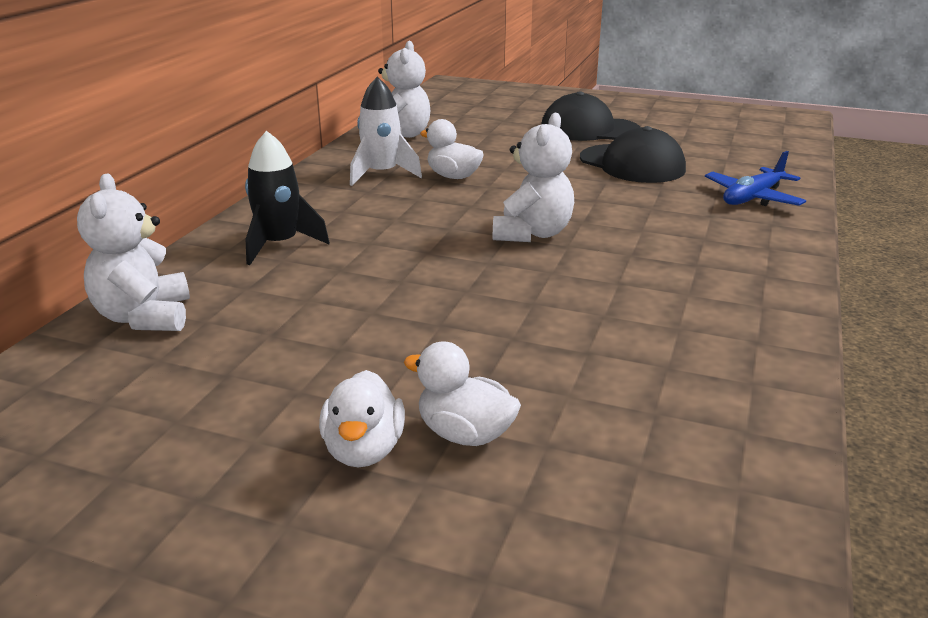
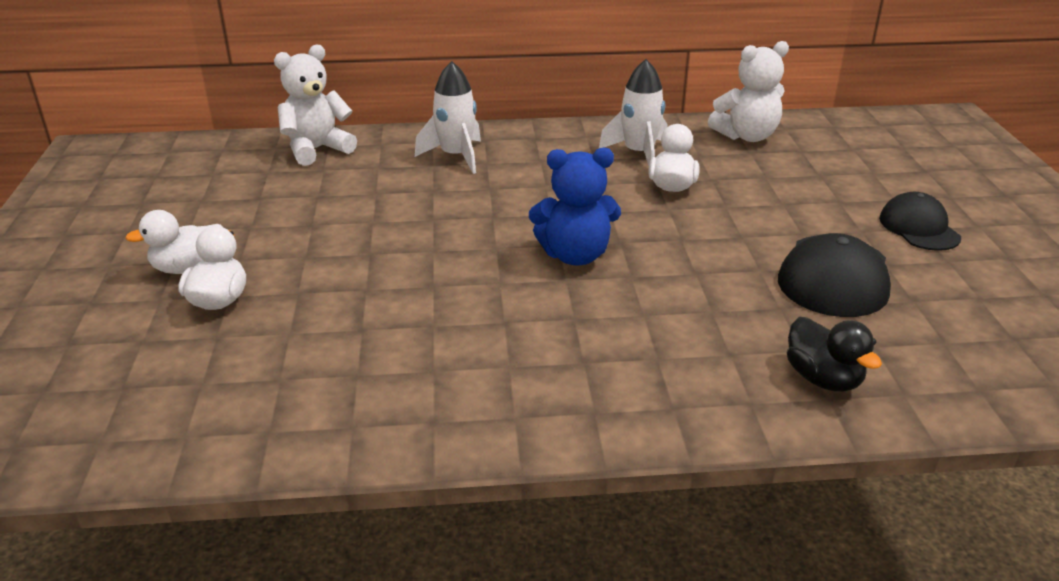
camera: 65 degrees right, 5 degrees up
(279, 245) = (456, 156): black rocket -> white rocket
(532, 234) = (575, 255): white teddy bear -> blue teddy bear
(589, 129) = (919, 228): black cap -> black cap, size x0.66
(753, 198) = (823, 379): blue plane -> black duck

